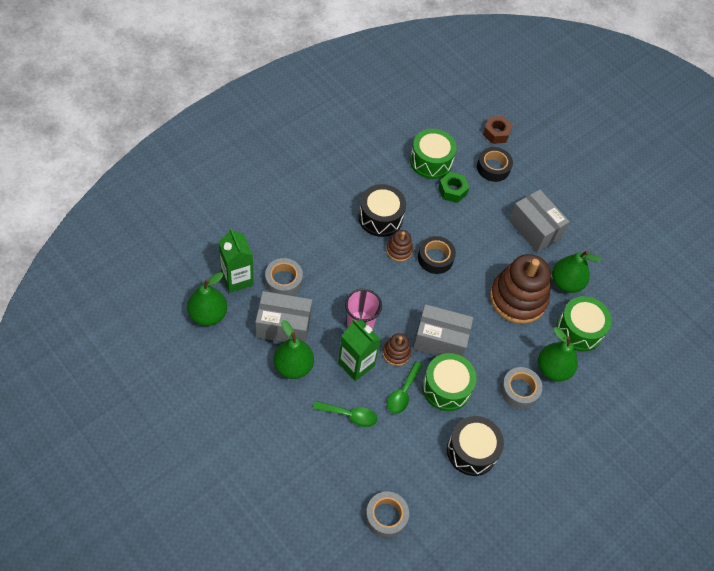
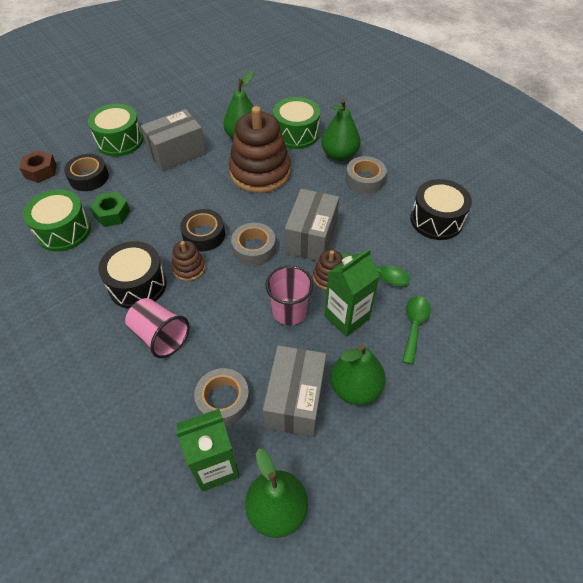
camera: 80 degrees left, 5 degrees down
(334, 237) = (160, 336): none -> pink cup
(386, 516) = (527, 295): grey tape -> grey tape (254, 249)
(446, 388) = (368, 235): green drum -> green drum (119, 141)

